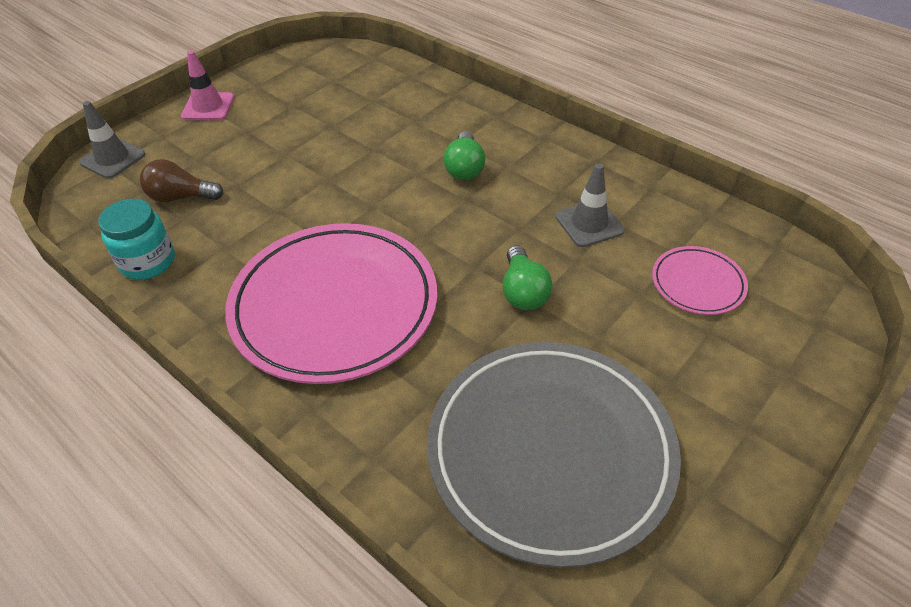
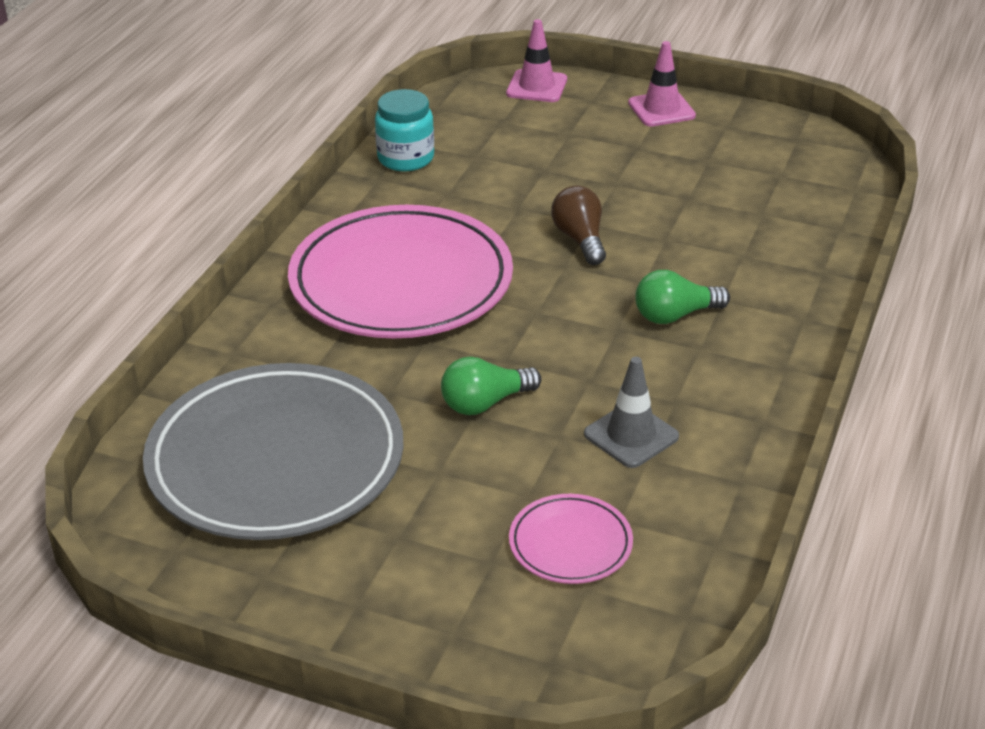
camera: 70 degrees right, 10 degrees down
(113, 159) = (536, 86): grey traffic cone -> pink traffic cone
(181, 197) = (504, 144): brown light bulb -> brown light bulb (580, 239)

